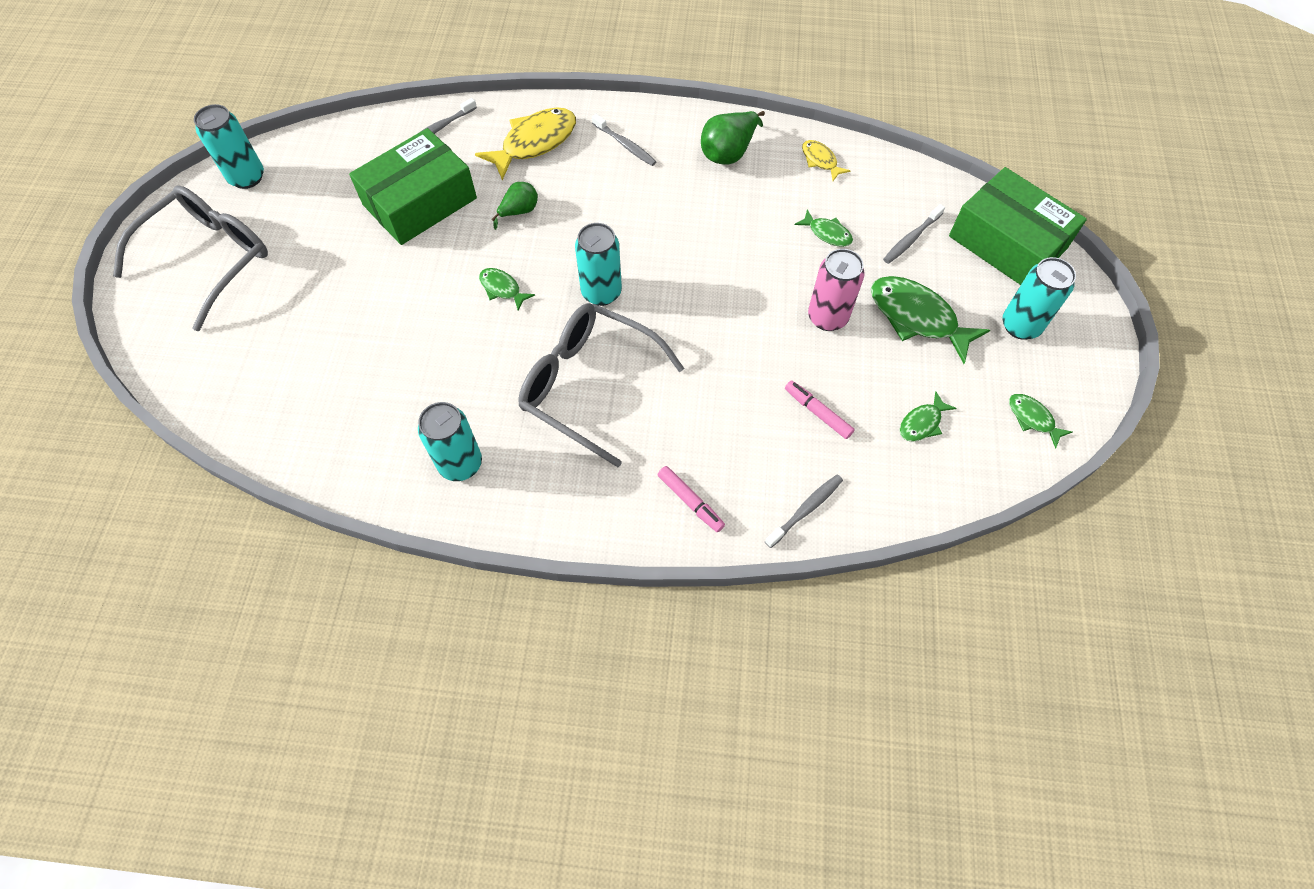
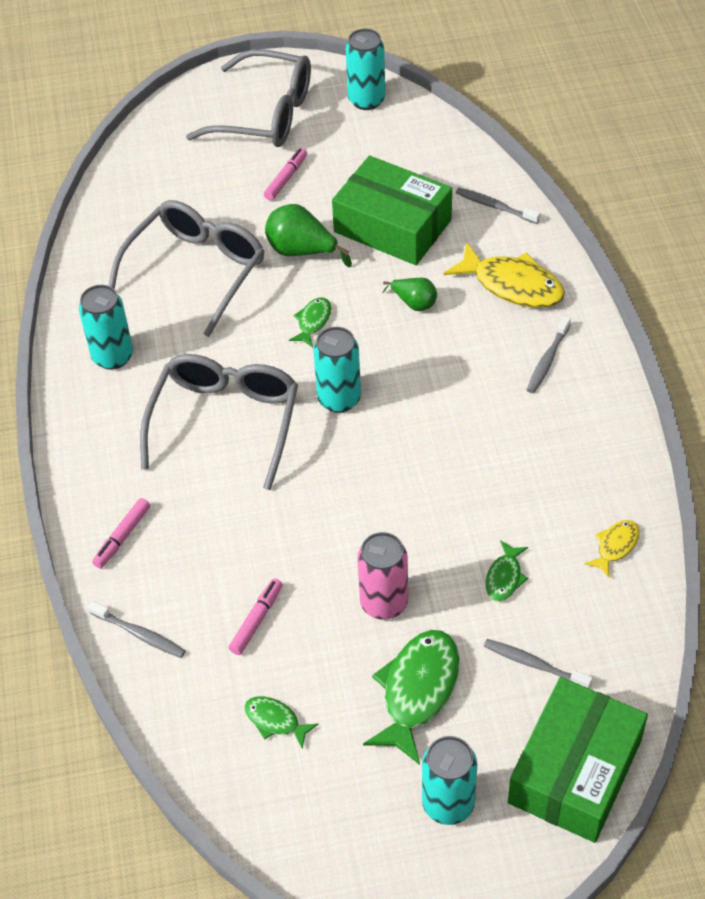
camera: 75 degrees right, 10 degrees down
(308, 264) = (286, 178): none -> pink marker
(385, 365) = (197, 270): none -> grey glasses
(729, 152) = (583, 455): green pear -> green pear (302, 251)
(1032, 418) = (317, 833): green fish -> none

